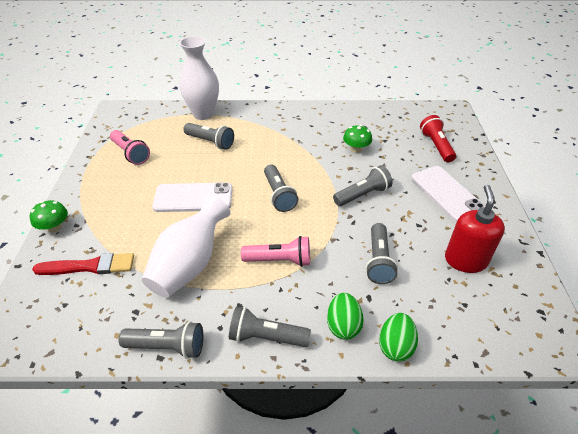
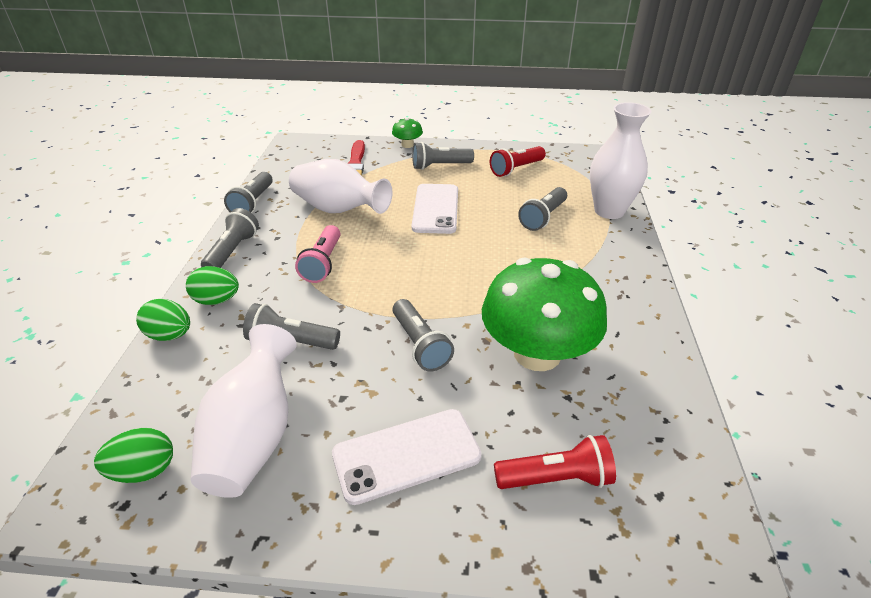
camera: 95 degrees right, 5 degrees down
(130, 153) = (516, 169): pink flashlight -> red flashlight
(278, 195) = (431, 267): grey flashlight -> grey flashlight (440, 166)
(356, 149) = (537, 353): green mushroom -> green mushroom, size x2.36
(465, 260) = (254, 437): red soap dispenser -> white vase
(516, 310) = (144, 471): none -> green egg

